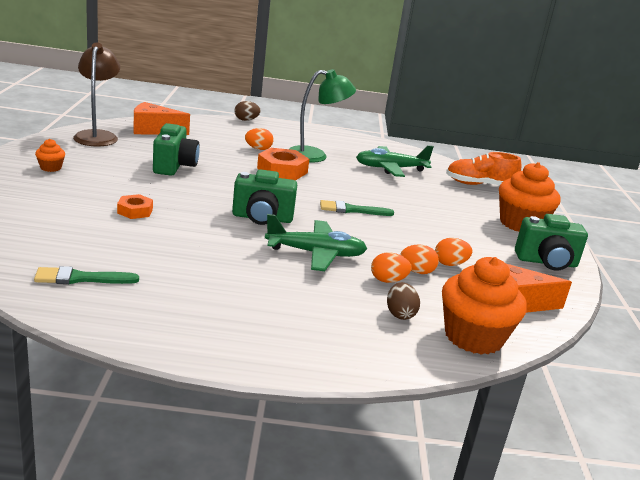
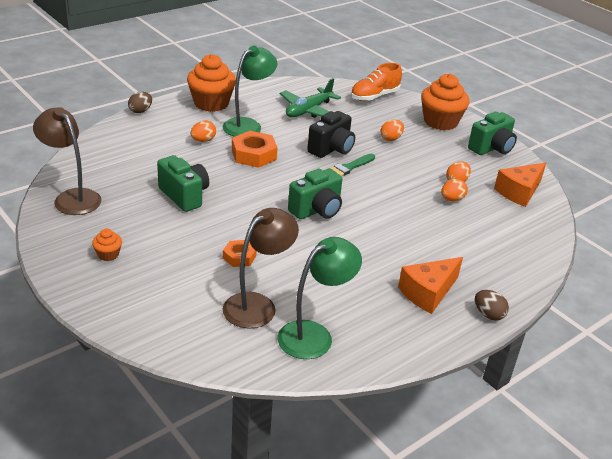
camera: 40 degrees left, 10 degrees up
(81, 278) = (314, 335): green brush -> green lamp
(82, 240) = (257, 305): none -> brown lamp
(154, 130) = (99, 164): orange cheese -> orange cheese (428, 293)
(316, 253) = (389, 221): green plane -> none
(361, 194) = (331, 149): none -> black camera
(388, 280) = (450, 217): orange egg -> orange egg (391, 138)
(400, 314) = (490, 238): brown egg -> brown egg (488, 314)
(473, 337) = (536, 230): orange cupcake -> orange cupcake (211, 103)

